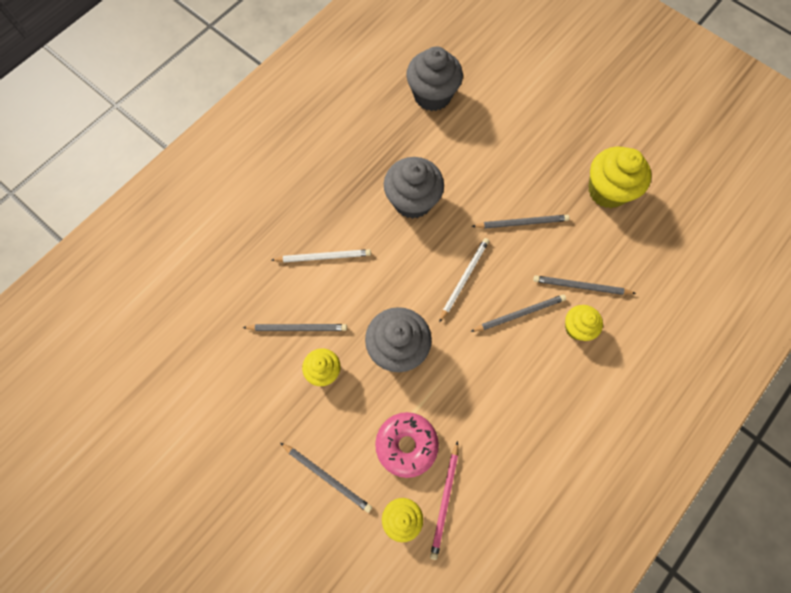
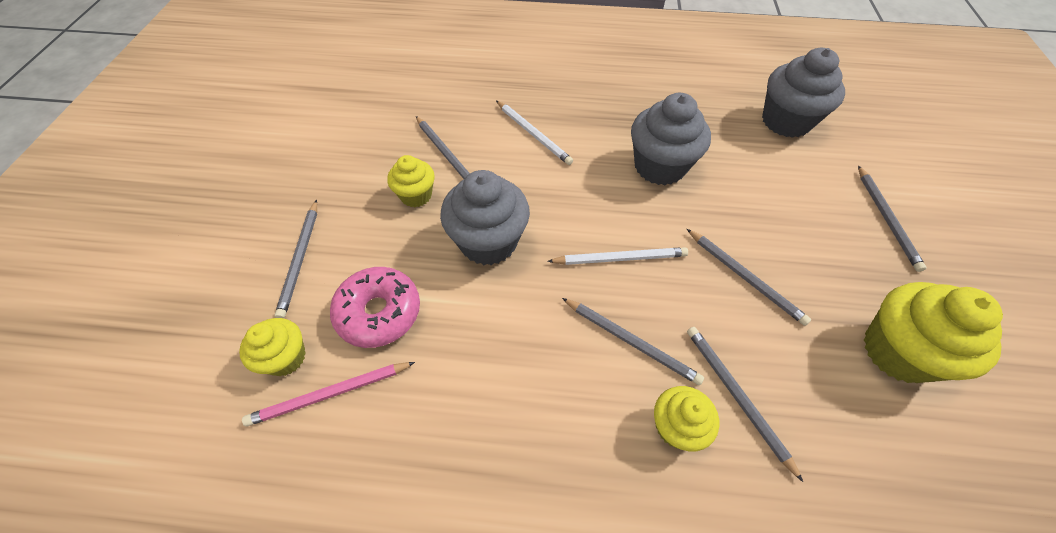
camera: 55 degrees right, 15 degrees down
(537, 116) = (886, 219): none -> grey pencil

